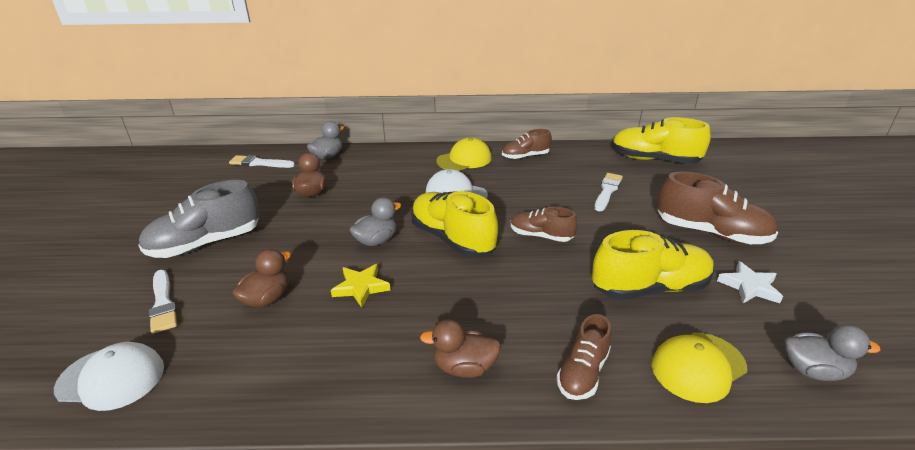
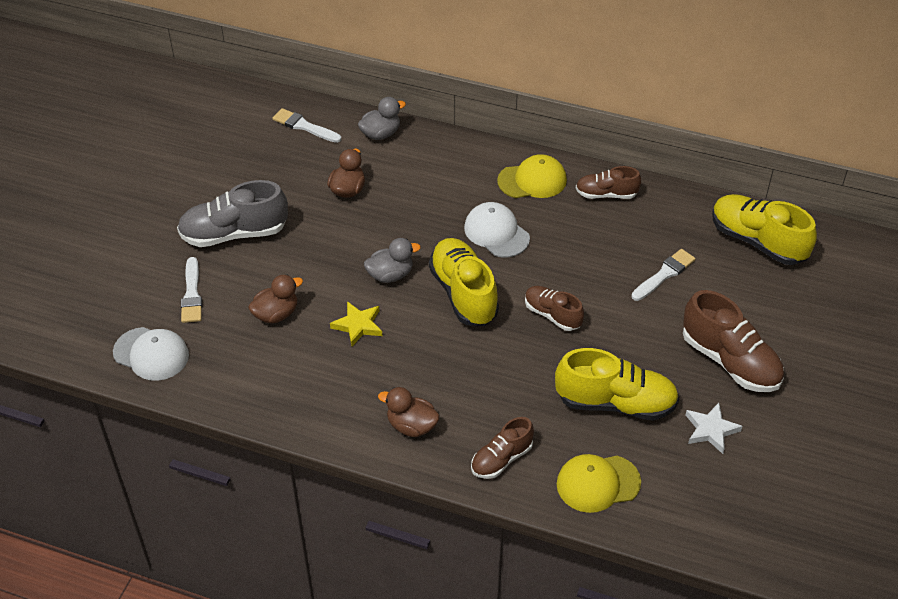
camera: 20 degrees right, 15 degrees up
(813, 370) = (690, 516): grey duck -> none

